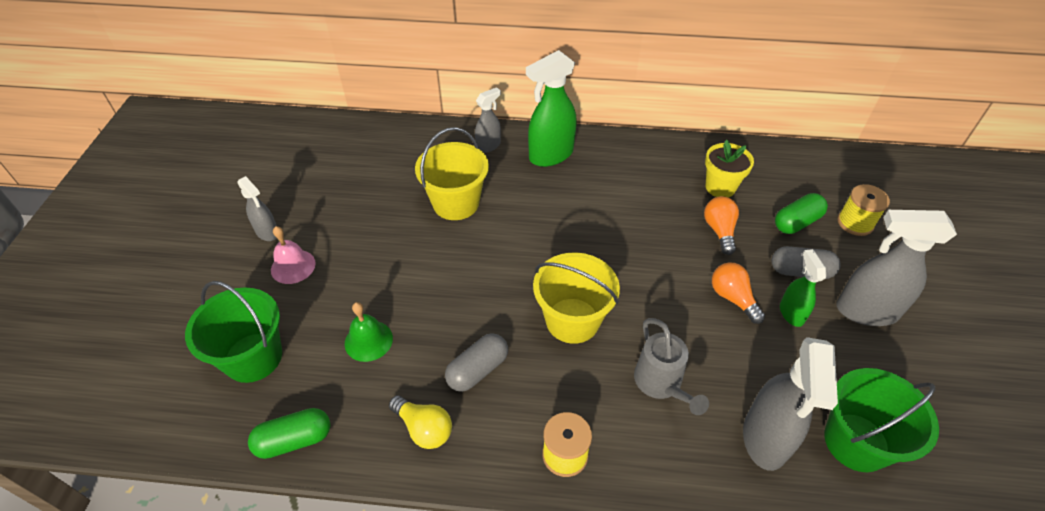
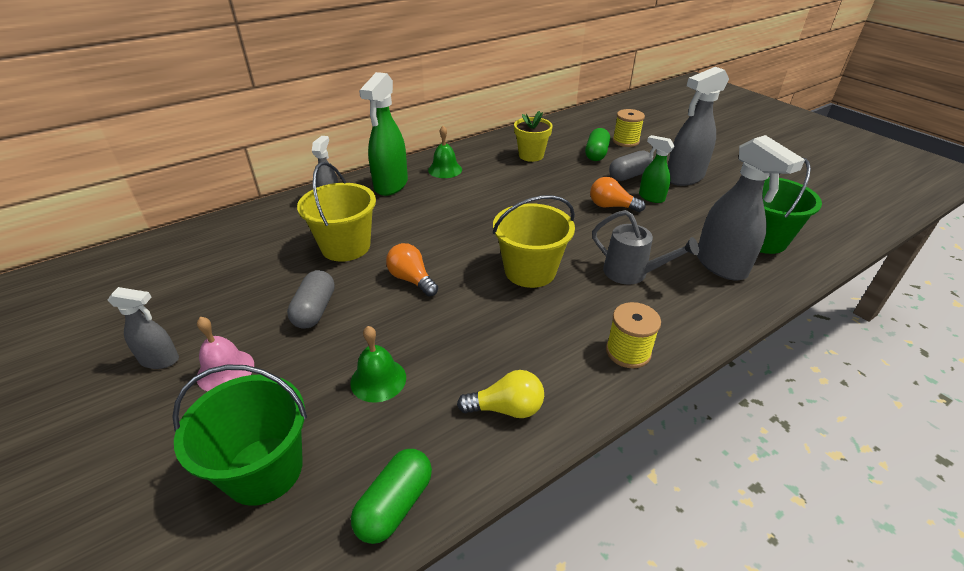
camera: 40 degrees left, 10 degrees down
(477, 370) = (499, 341): grey capsule -> grey capsule (315, 310)
(616, 161) = (445, 169): none -> green bell
(719, 231) = (559, 177): orange light bulb -> orange light bulb (411, 279)

